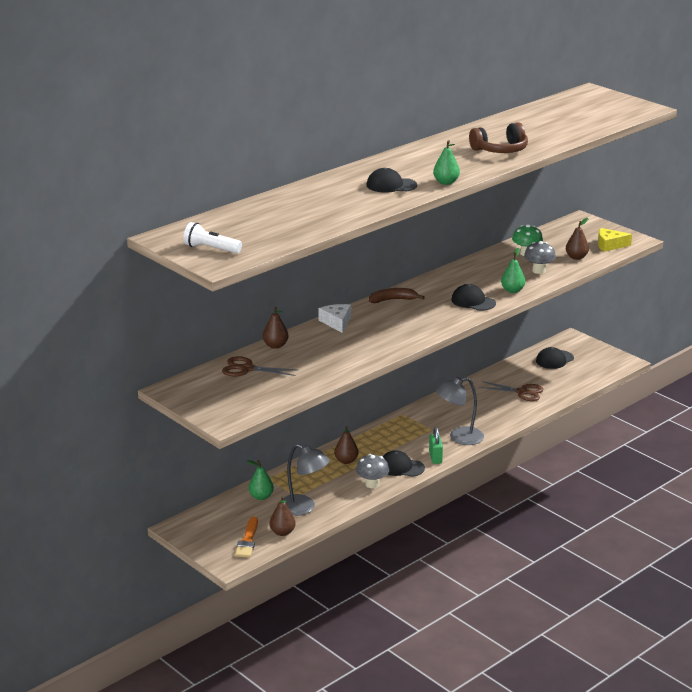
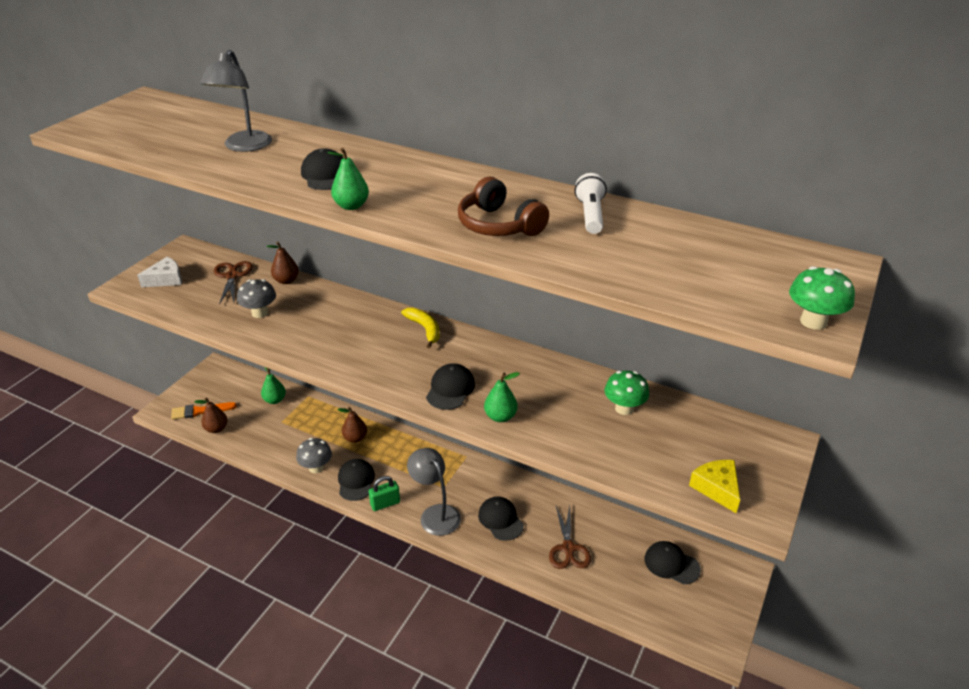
camera: 70 degrees right, 10 degrees up
(211, 249) = (114, 120): white flashlight -> white flashlight (590, 215)
(303, 508) = (261, 431): grey lamp -> grey lamp (244, 146)
(336, 322) = (352, 304): white cheese -> white cheese (166, 279)
(393, 300) = (425, 329): brown banana -> yellow banana
(480, 412) = (500, 520): none -> black cap
(539, 271) = (576, 430): grey mushroom -> grey mushroom (259, 313)
(576, 257) = (646, 459): brown pear -> none
(640, 107) = (813, 321): none -> green mushroom

